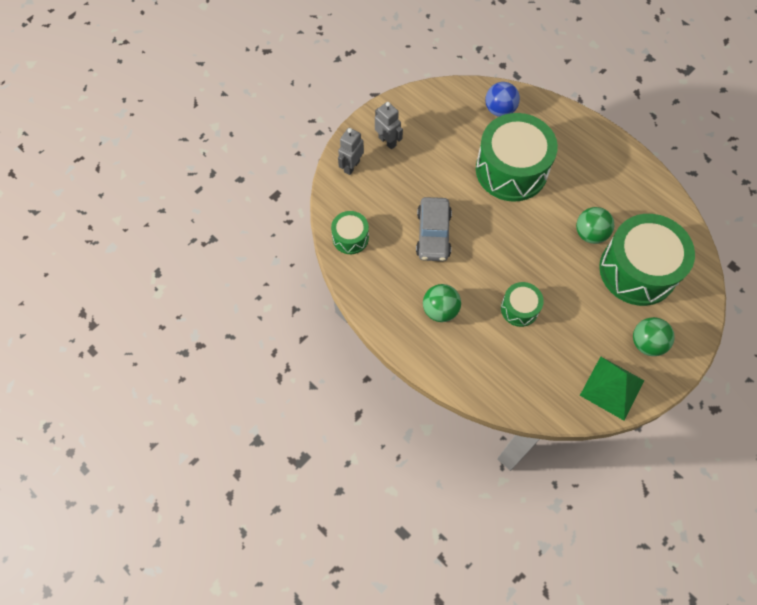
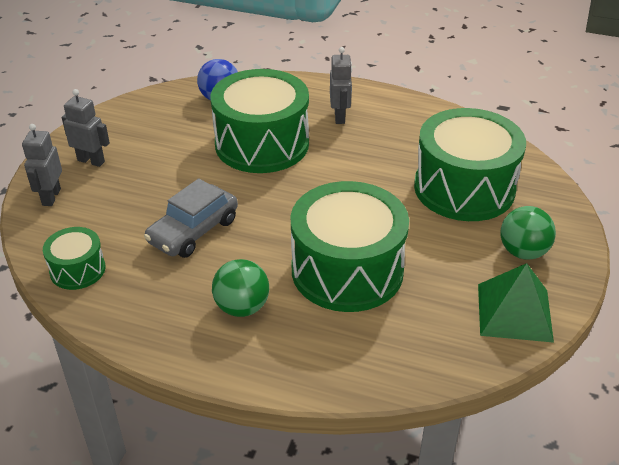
camera: 25 degrees left, 25 degrees down
(433, 234) = (193, 231): grey car -> grey car turned 60 degrees clockwise
(519, 309) = (347, 270): green drum -> green drum, size x2.06
(581, 163) = (340, 117): none -> grey robot
(590, 234) = (388, 172): green ball -> none

